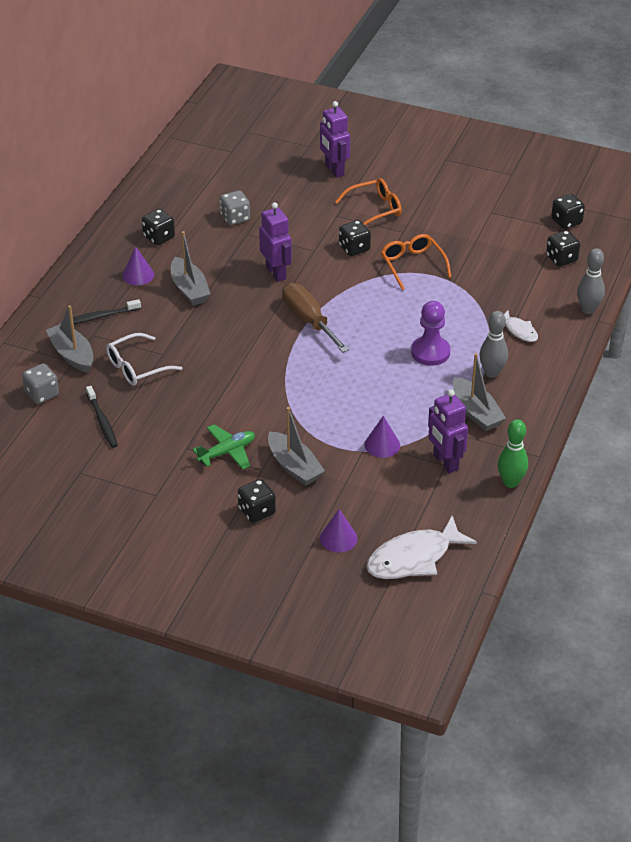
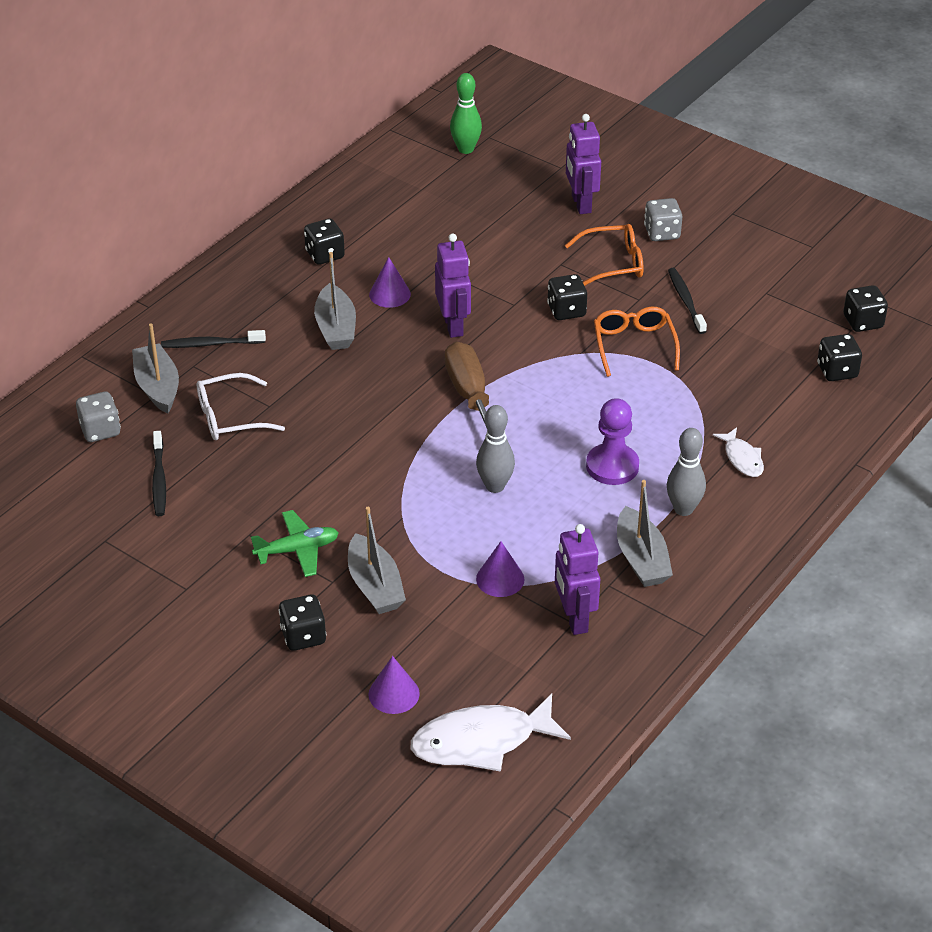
camera: 15 degrees right, 0 degrees up
(138, 275) = (279, 299): purple cone -> purple cone (389, 294)
(235, 218) = (430, 246): grey dice -> grey dice (662, 233)
(437, 227) = (686, 301): none -> black toothbrush
(510, 482) = (651, 664): green bowling pin -> green bowling pin (465, 149)
(588, 309) = (847, 447): grey bowling pin -> grey bowling pin (495, 486)

